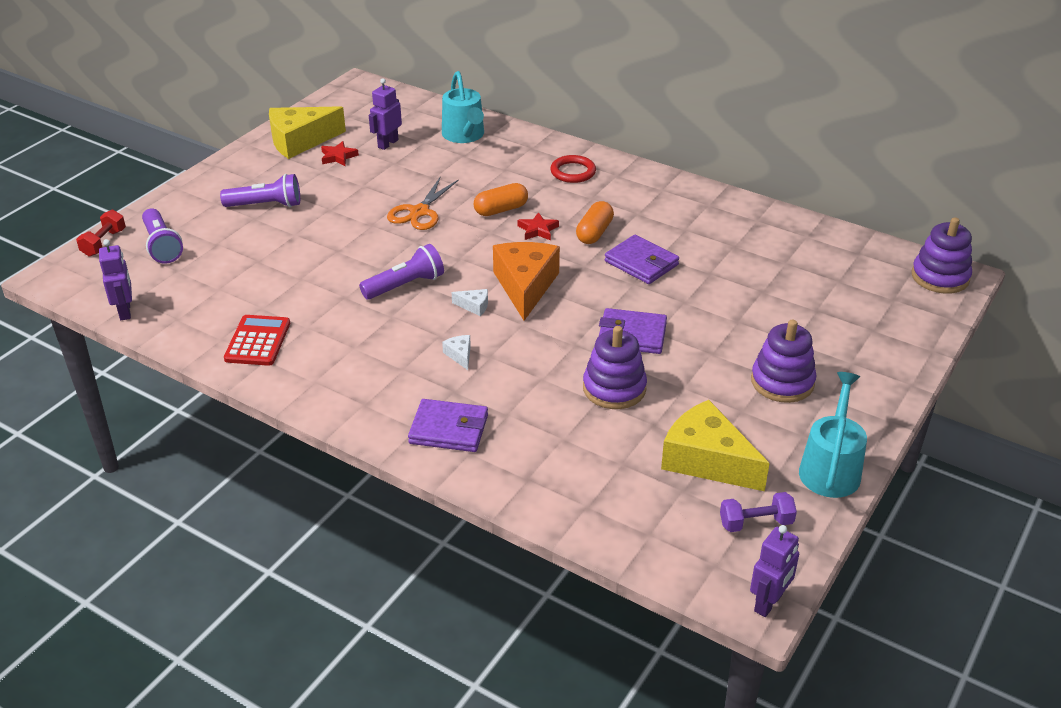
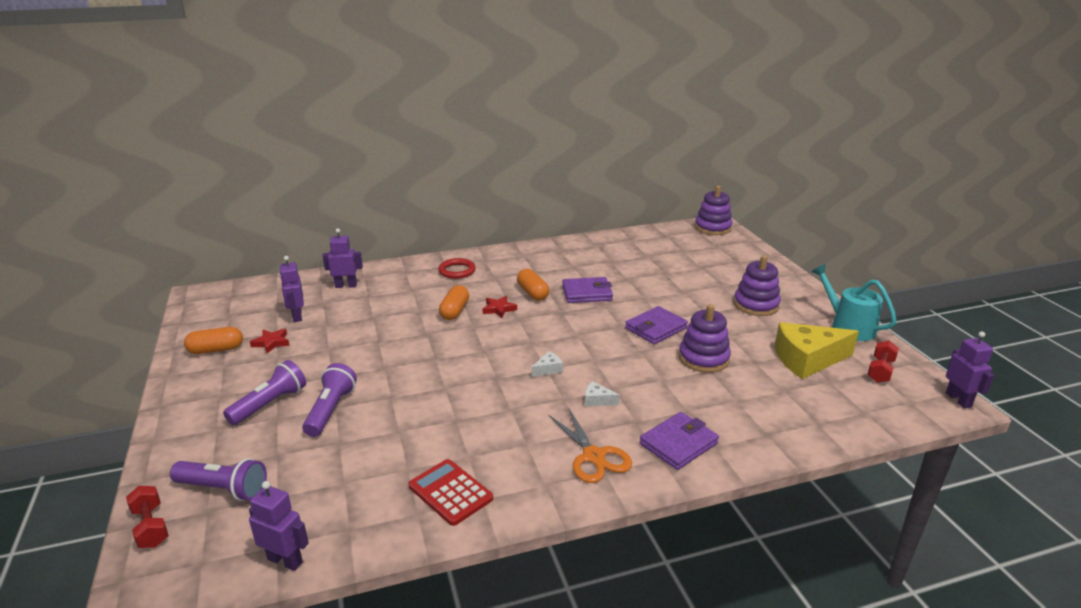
camera: 50 degrees left, 10 degrees down
(300, 141) = (216, 350): yellow cheese -> orange capsule
(405, 285) = (482, 386): purple flashlight -> purple flashlight (330, 410)
(419, 212) = (403, 341): orange scissors -> orange scissors (594, 456)
(464, 135) = (346, 286): turquoise watering can -> purple robot
(525, 286) = (553, 340): orange cheese -> none
(756, 523) = (880, 371): purple dumbbell -> red dumbbell

